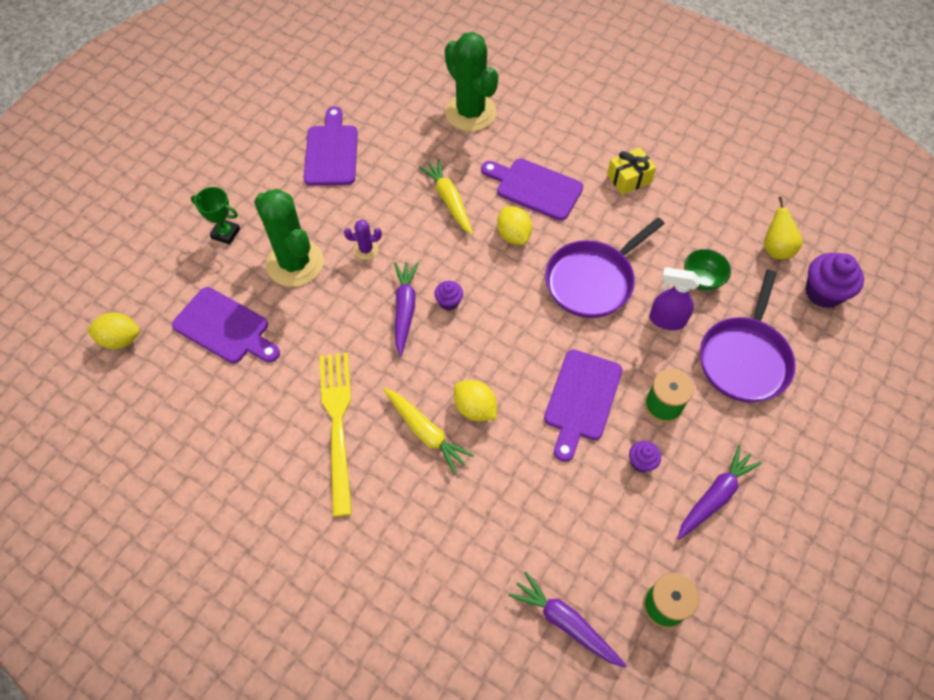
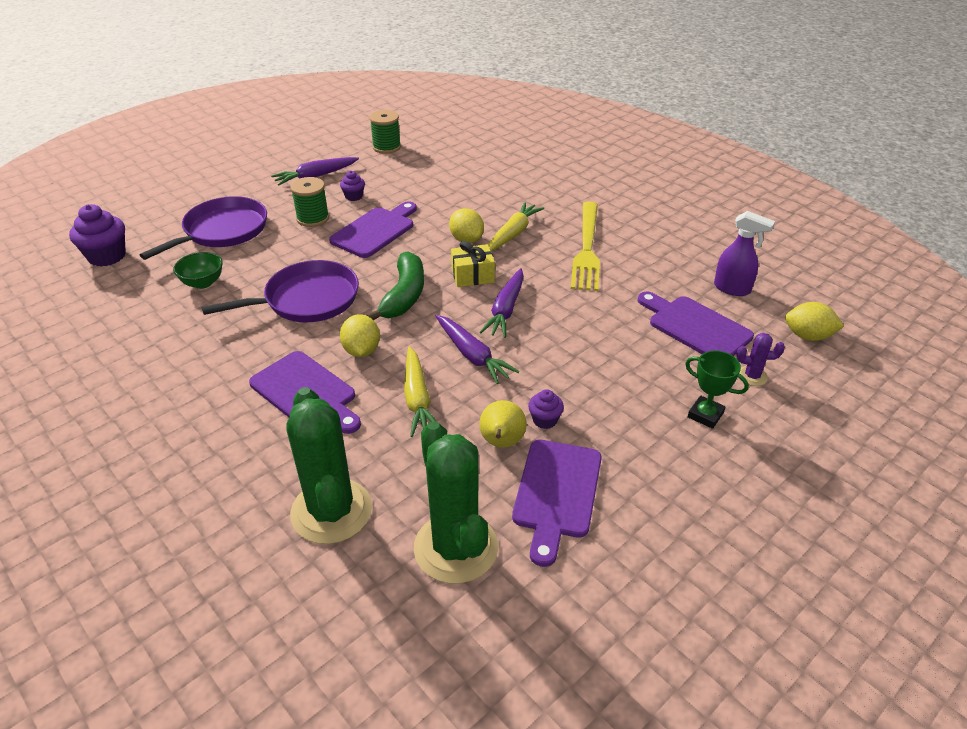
camera: 165 degrees left, 20 degrees down
(295, 263) = (618, 369): green cactus -> green cactus (456, 548)
(366, 250) = (533, 367): purple cactus -> purple cactus (752, 376)
(425, 432) = (513, 234): yellow carrot -> yellow carrot turned 60 degrees clockwise
(449, 302) = (459, 308): purple cupcake -> purple cupcake (545, 420)
(506, 306) = (404, 295): none -> green banana
(566, 622) = (452, 150): purple carrot -> purple carrot (472, 355)
(629, 178) = (189, 381): yellow gift -> yellow gift (472, 276)
(666, 320) = (263, 262): purple spray bottle -> purple spray bottle (732, 289)
(776, 248) = (108, 292): yellow pear -> yellow pear (501, 443)

